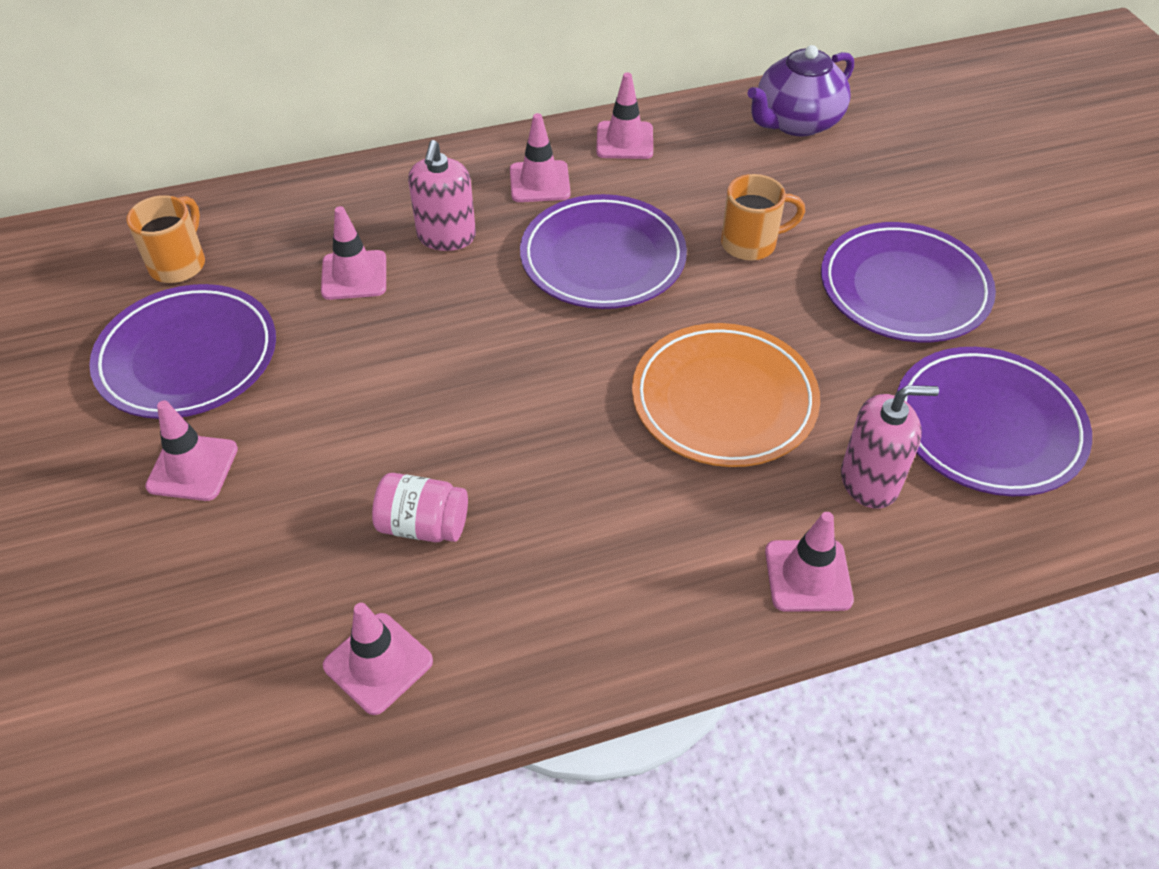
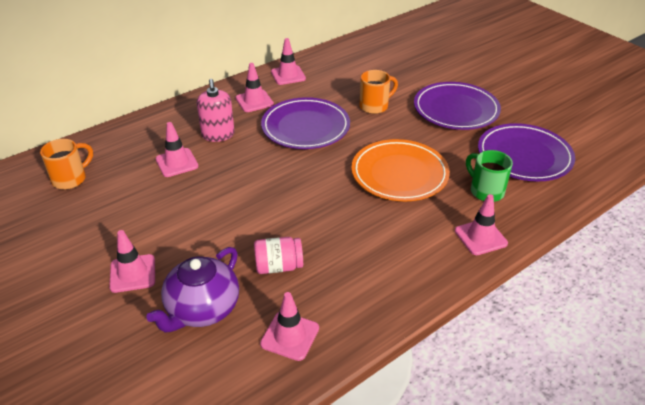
camera: 20 degrees left, 10 degrees down
(179, 264) = (70, 179): orange mug -> orange mug turned 45 degrees clockwise
(188, 357) = (100, 222): purple plate -> none
(796, 122) = (367, 52): purple teapot -> purple teapot (202, 309)
(869, 481) = (485, 191): pink soap dispenser -> green mug

